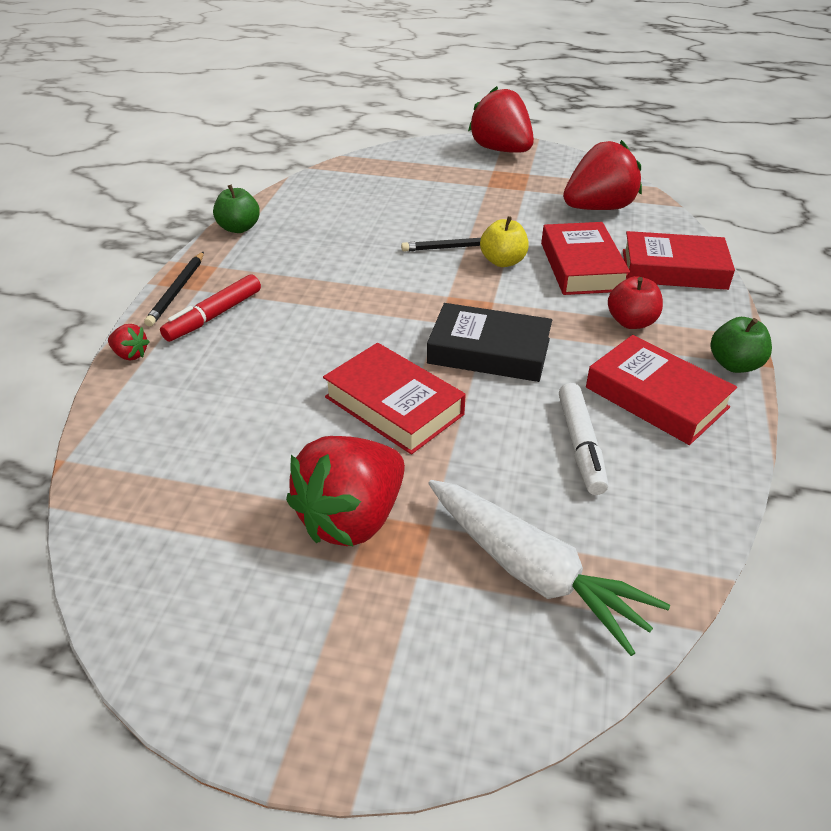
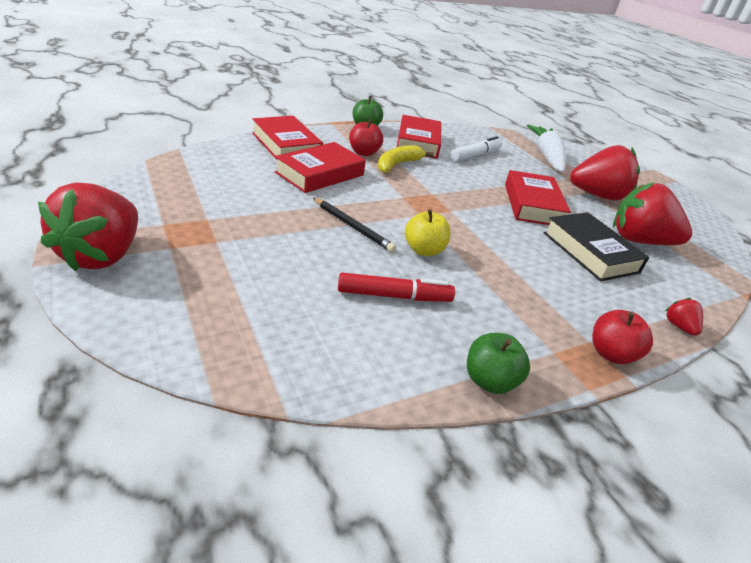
camera: 135 degrees left, 5 degrees down
(177, 291) = (611, 354): black pencil -> red apple
(214, 316) = (593, 310): red marker -> red marker (394, 296)
(489, 351) = (451, 188): black book -> black book (590, 252)
(503, 261) = (350, 203): yellow apple -> yellow apple (424, 250)
(581, 337) = (398, 164): none -> yellow banana
(598, 208) = (216, 179): red strawberry -> red strawberry (639, 241)

